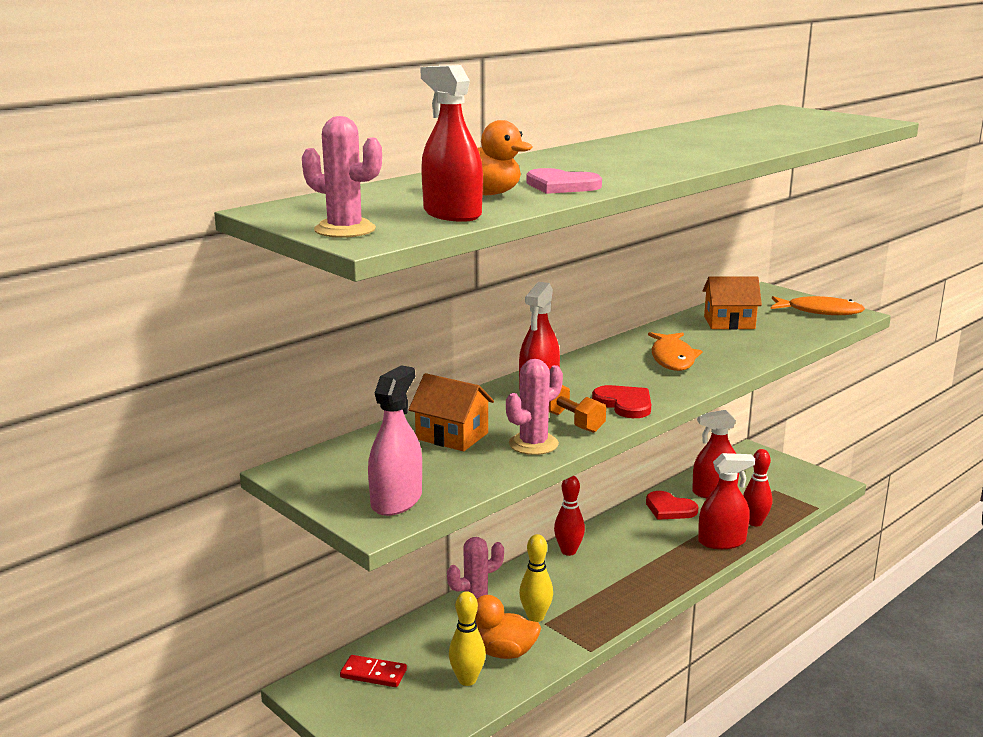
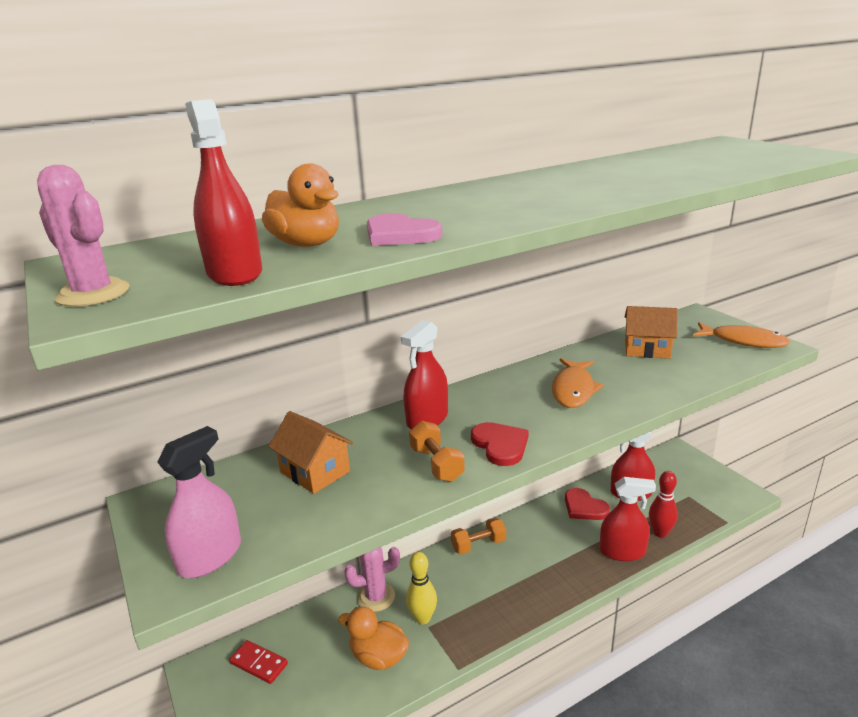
camera: 15 degrees right, 5 degrees up
(467, 680) = (334, 686): yellow bowling pin -> none
(533, 444) = (384, 491): pink cactus -> none
(568, 551) = (478, 545): red bowling pin -> orange dumbbell

